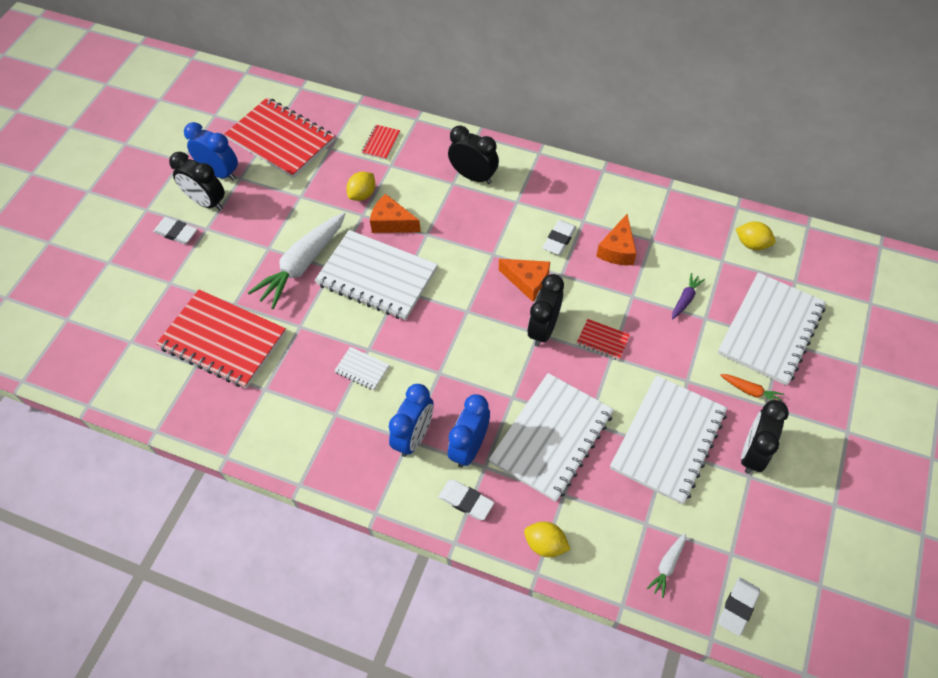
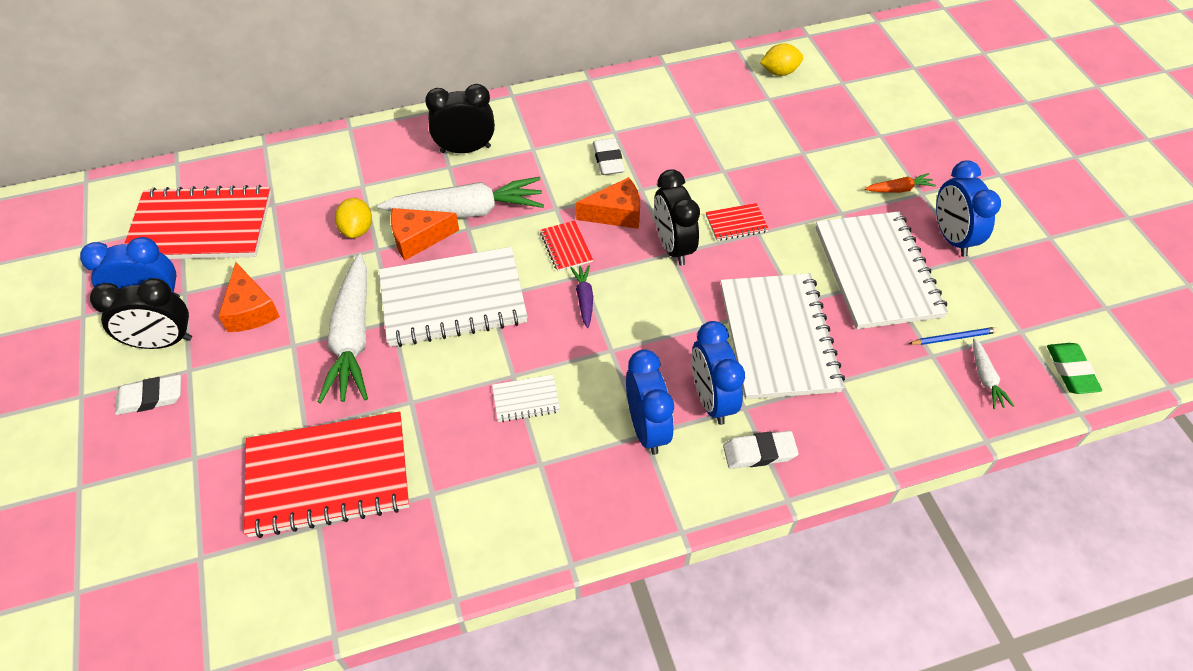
camera: 40 degrees left, 5 degrees down
(381, 143) = (330, 169): red notebook -> red notebook (566, 247)
(436, 221) = (466, 211): none -> white carrot
(545, 544) = (870, 437): yellow lemon -> none
(617, 250) = (671, 139): orange cheese -> orange cheese (250, 310)
(675, 523) = (953, 337): none -> blue pencil
(685, 299) = (771, 147): purple carrot -> purple carrot (584, 299)
(738, 607) = (1071, 371): white eraser -> green eraser
(752, 453) = (951, 238): black clock -> blue clock
(770, 330) = (863, 131): white notebook -> none

